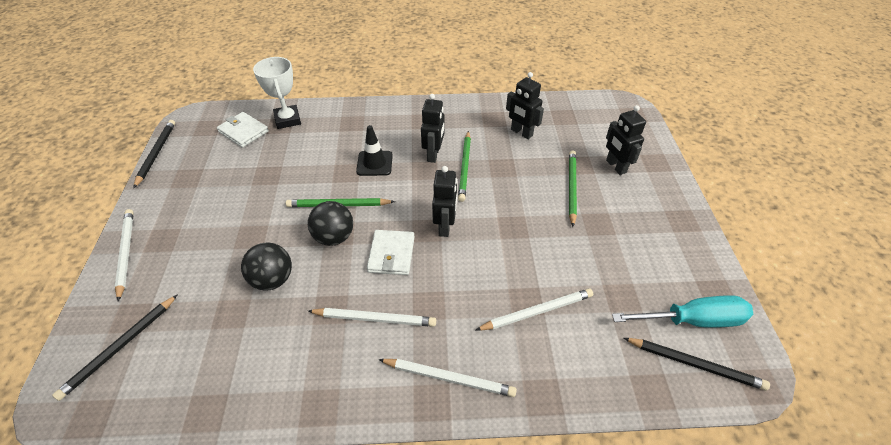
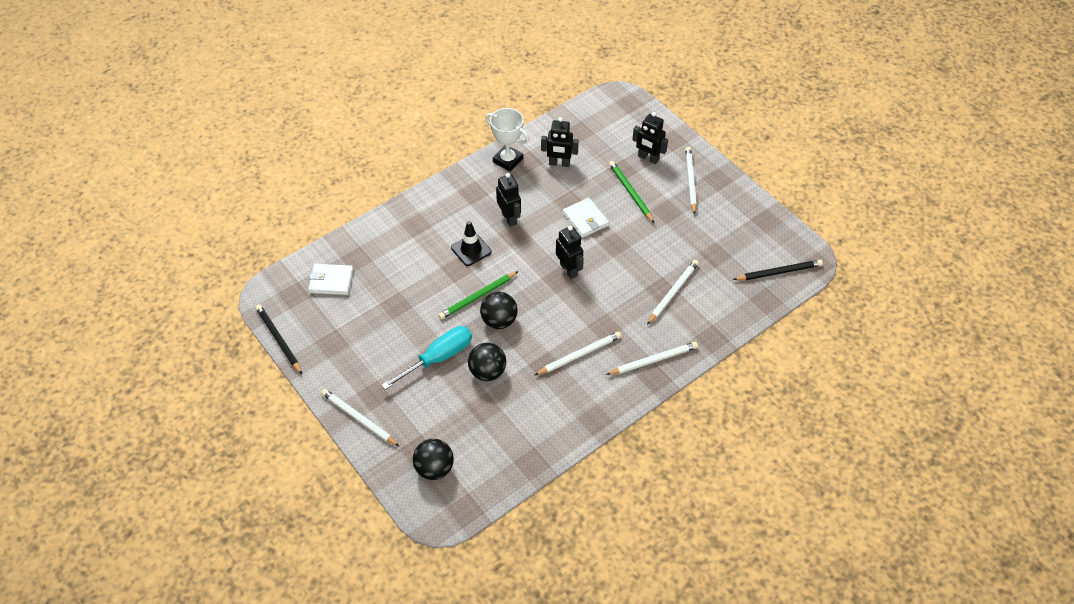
camera: 35 degrees left, 5 degrees up
(120, 347) = (434, 468): black pencil -> black ball
(288, 120) = (357, 250): white trophy -> white trophy (508, 160)
(391, 254) = (550, 309): white wallet -> white wallet (585, 219)
(465, 167) = (542, 216): green pencil -> none
(647, 207) = (690, 181): none -> white pencil
(692, 320) = (763, 246): turquoise screwdriver -> turquoise screwdriver (438, 358)

